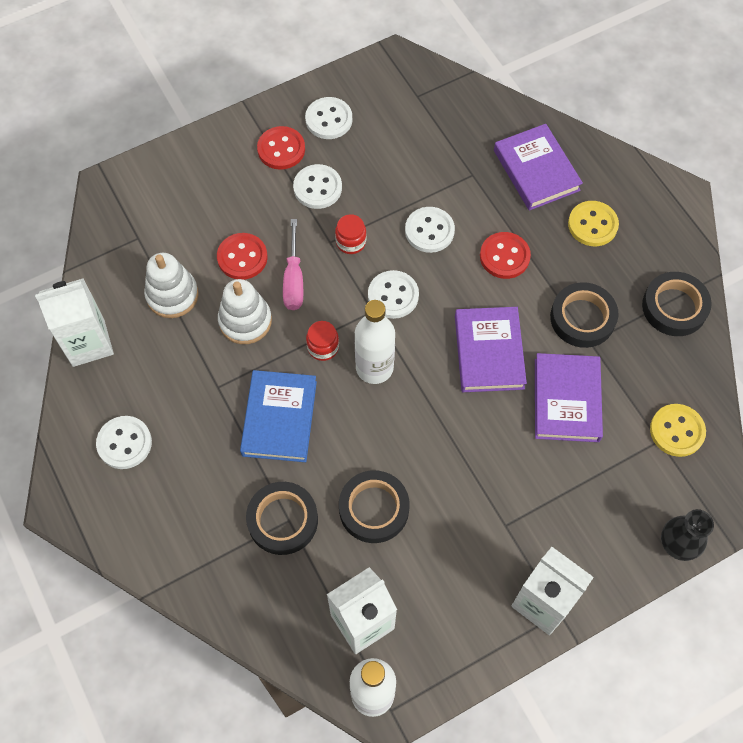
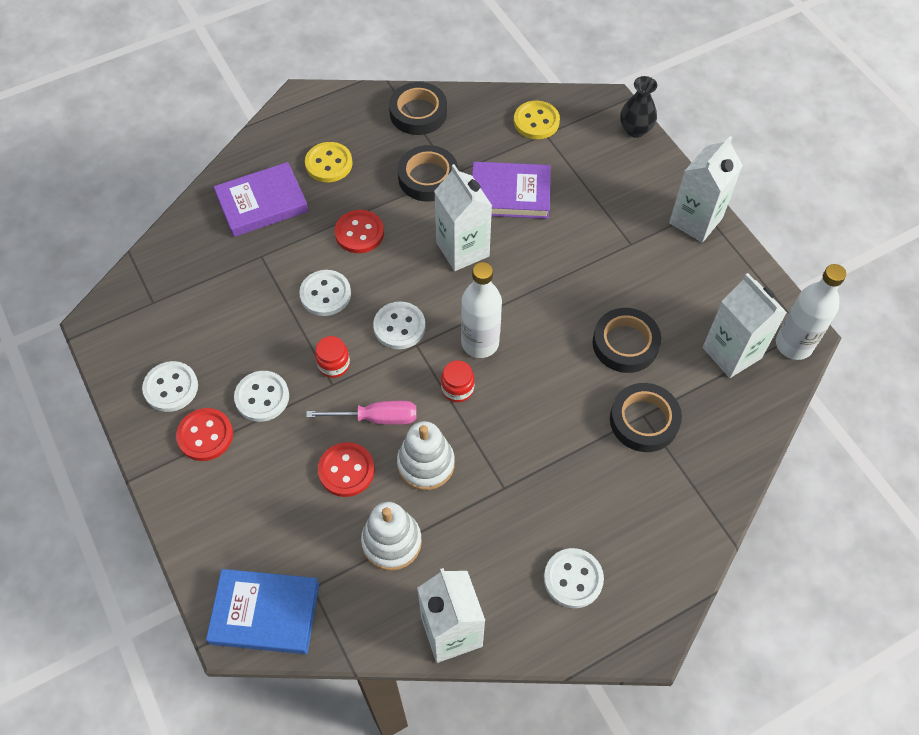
camera: 90 degrees left, 5 degrees down
(279, 418) = (537, 427): blue book -> blue book (265, 613)
(489, 352) = (462, 249): purple book -> white carton

